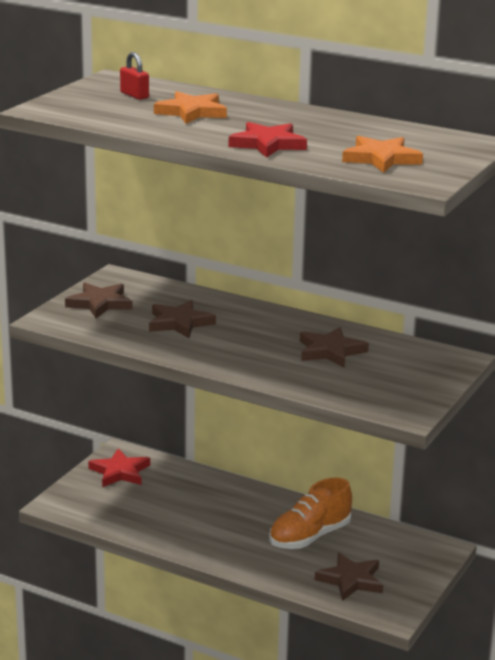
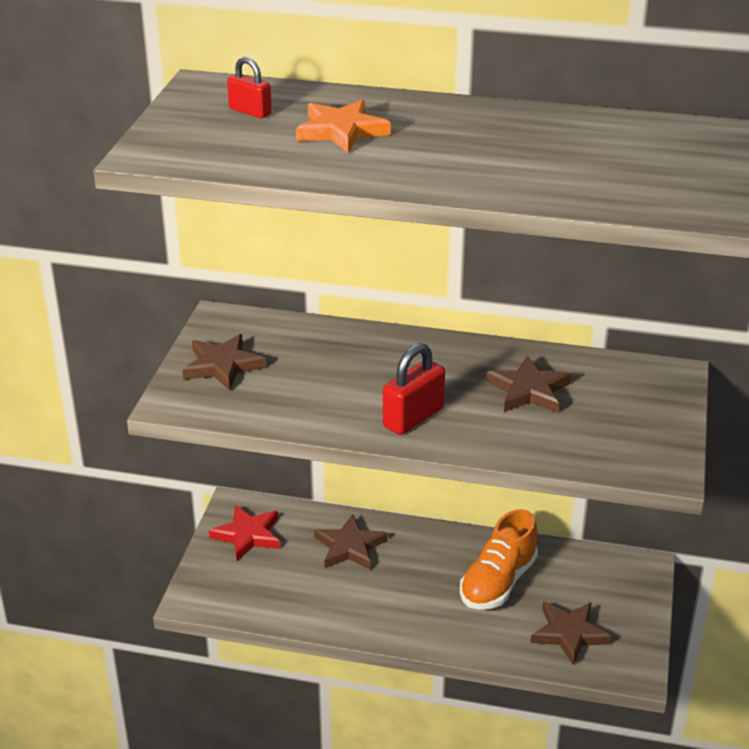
camera: 15 degrees left, 10 degrees up
(179, 323) = (333, 379): brown star -> brown star (350, 547)
(226, 354) = (413, 418): none -> red padlock
(267, 144) = (473, 174): red star -> none
(381, 159) = (625, 178): orange star -> none

